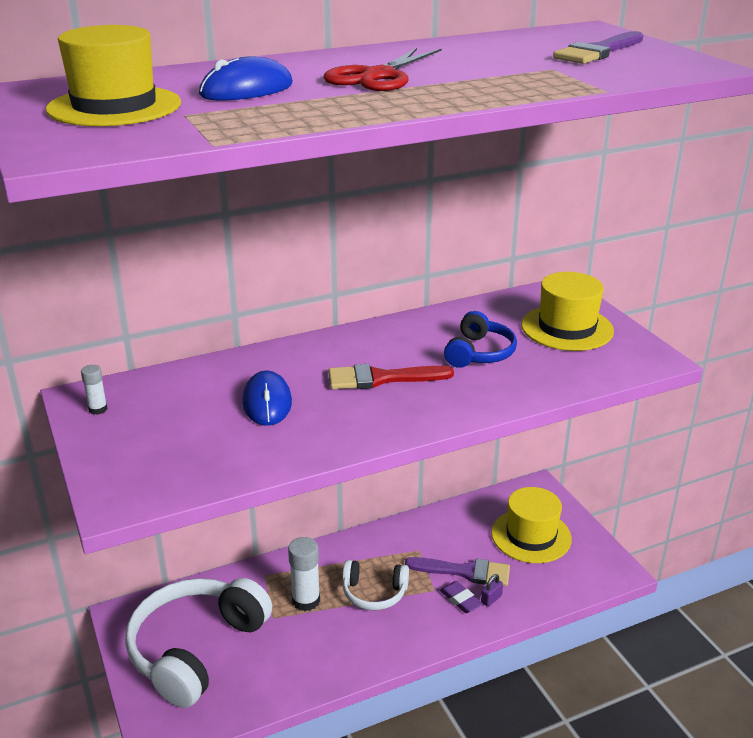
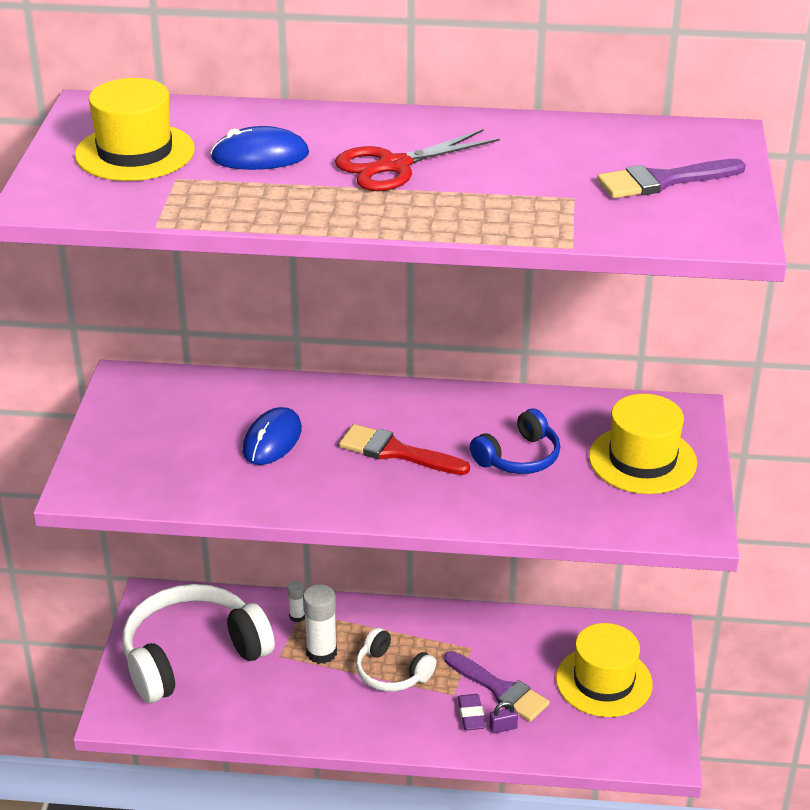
camera: 30 degrees right, 5 degrees up
(98, 409) = (129, 396): white glue stick -> white glue stick (297, 616)

